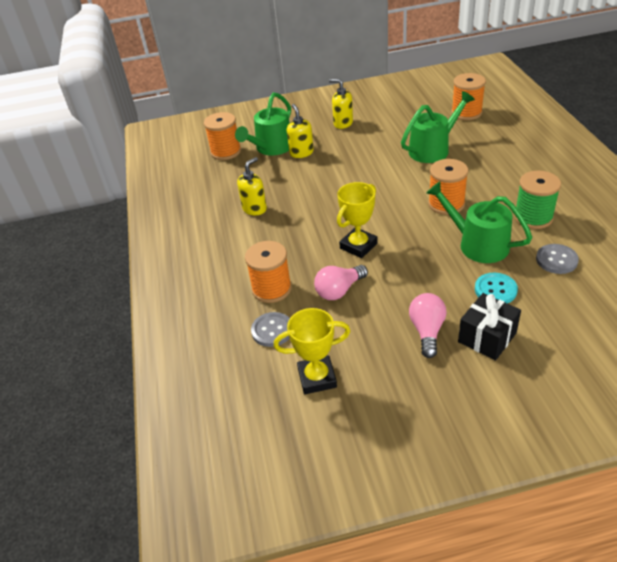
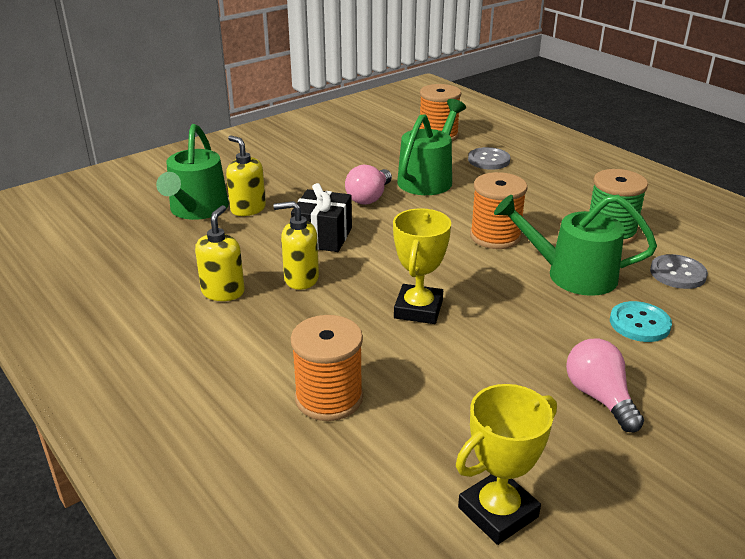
camera: 30 degrees left, 10 degrees down
(226, 152) = (124, 225): orange spool -> none
(272, 330) = (373, 460): grey button -> grey button (489, 160)
(339, 290) = (435, 374): pink light bulb -> pink light bulb (369, 197)
(343, 123) = (284, 166): yellow soap dispenser -> yellow soap dispenser (301, 279)
(487, 337) = (680, 384): black gift -> black gift (323, 237)

